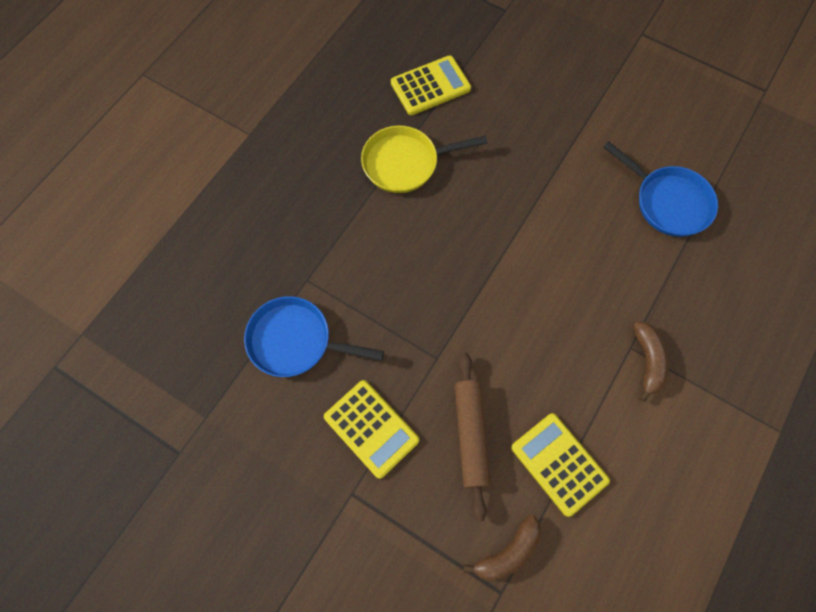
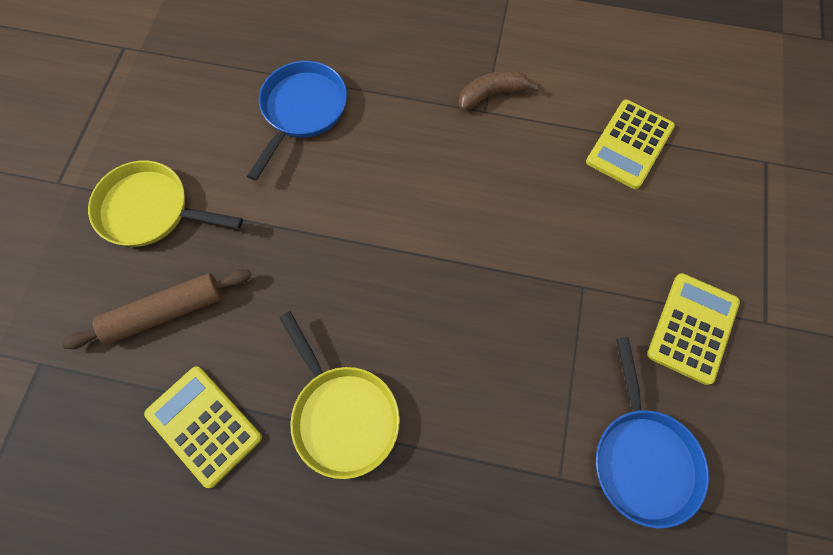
camera: 110 degrees left, 0 degrees up
(470, 435) = (645, 228): brown rolling pin -> brown rolling pin (165, 312)
(508, 552) = (730, 165): brown banana -> none
(601, 84) = (150, 210): none -> yellow pan

